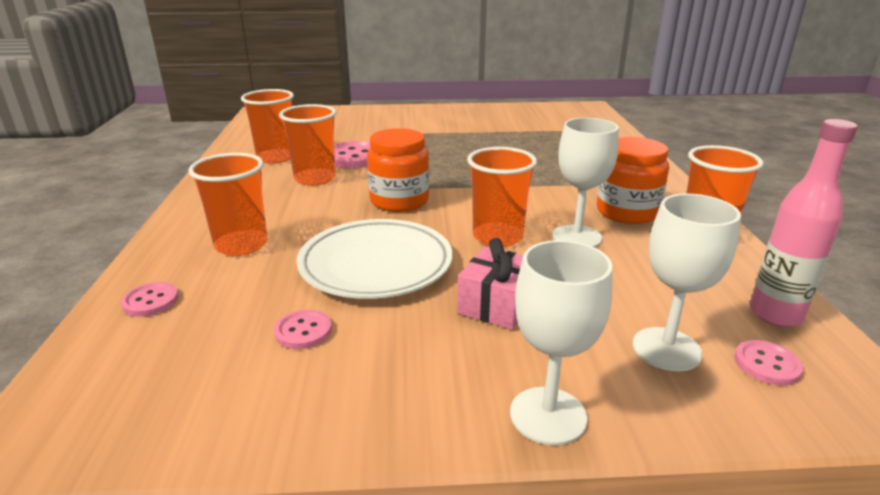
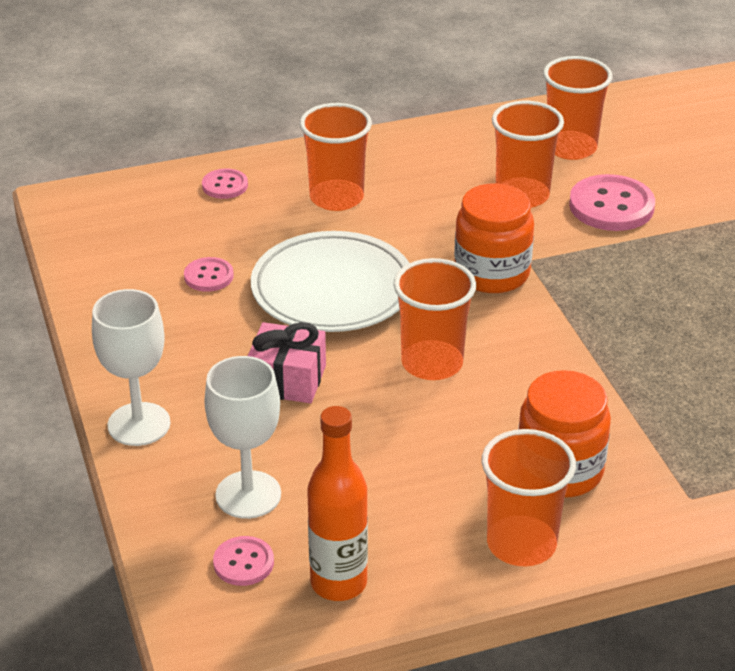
camera: 75 degrees right, 10 degrees up
(576, 237) = (460, 426): white goblet -> none
(775, 314) = (338, 583): pink bottle -> orange bottle

